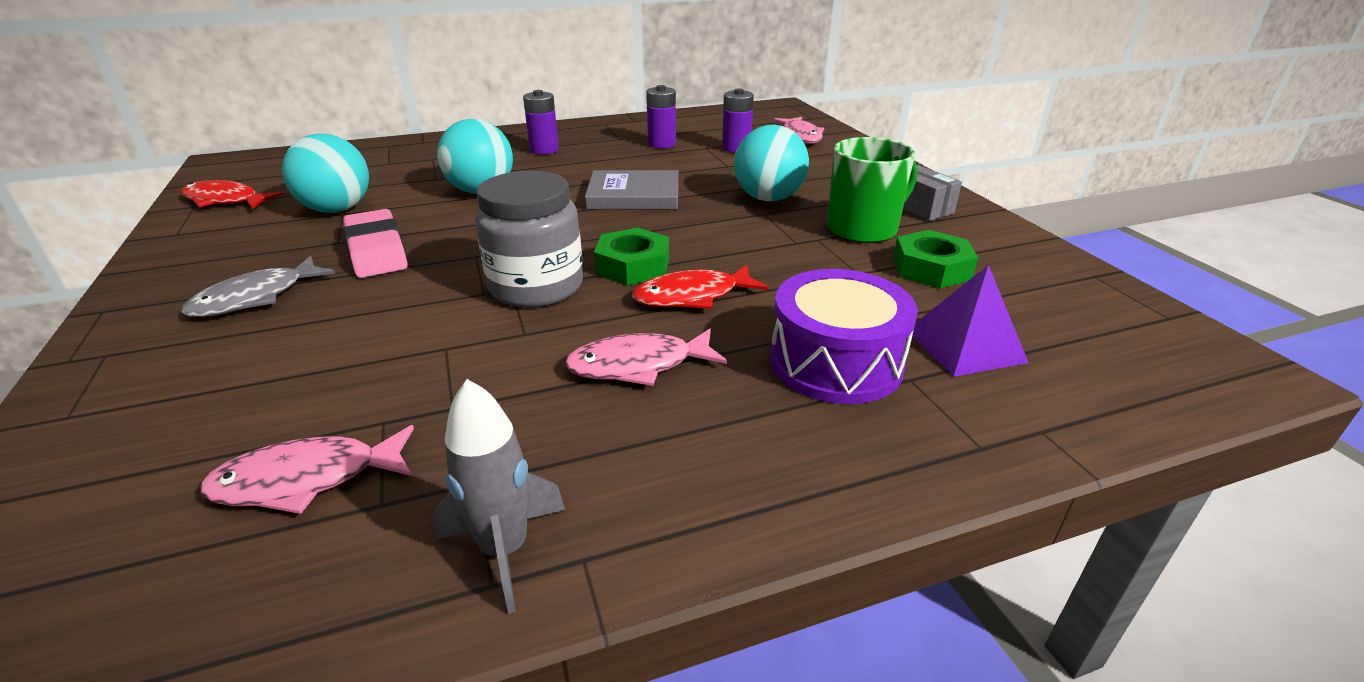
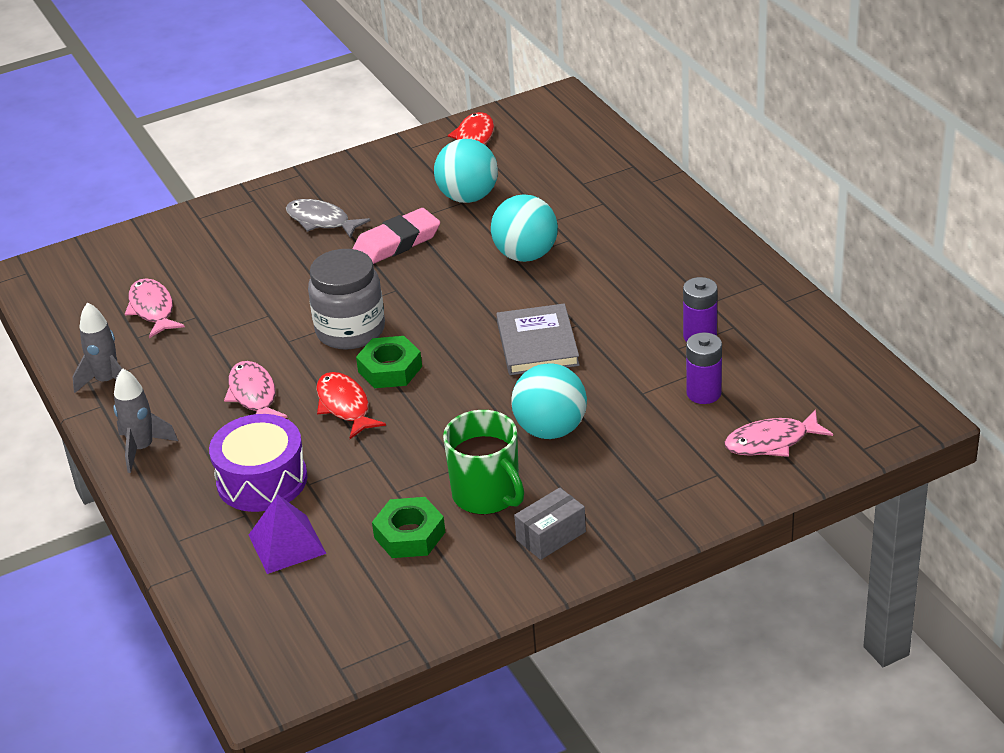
camera: 85 degrees right, 5 degrees up
(544, 150) = (651, 262): purple battery -> none
(740, 491) = (142, 448): none -> grey rocket

